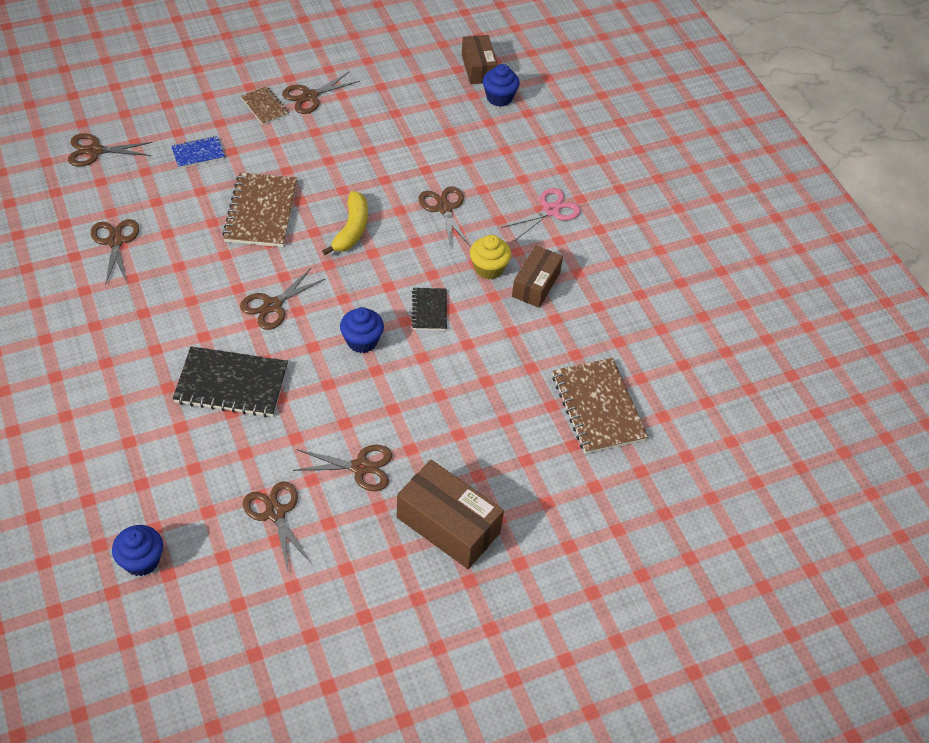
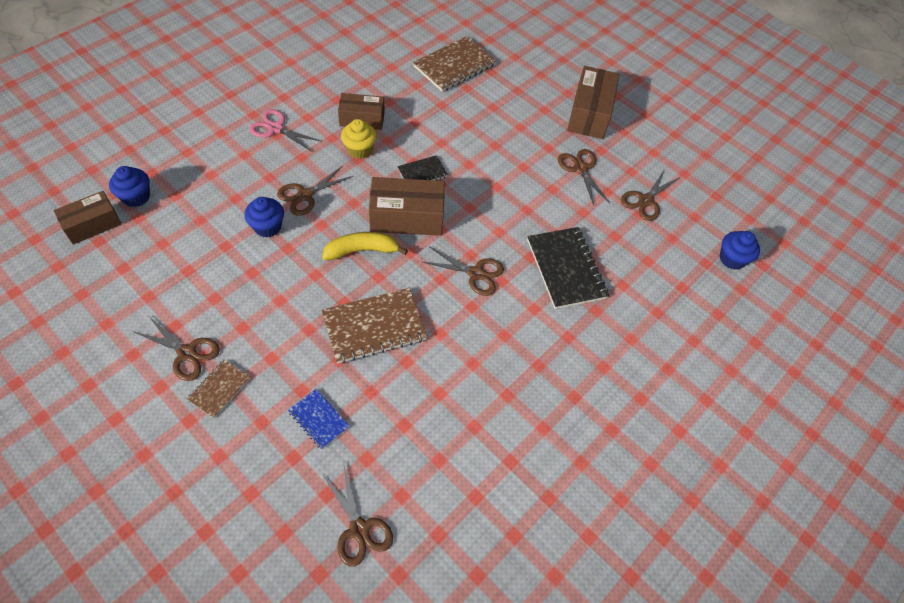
camera: 115 degrees left, 5 degrees up
(115, 241) = (473, 433): brown scissors -> none
(362, 341) = (476, 203): blue cupcake -> blue cupcake (267, 227)
(374, 276) = (406, 217): none -> brown box

